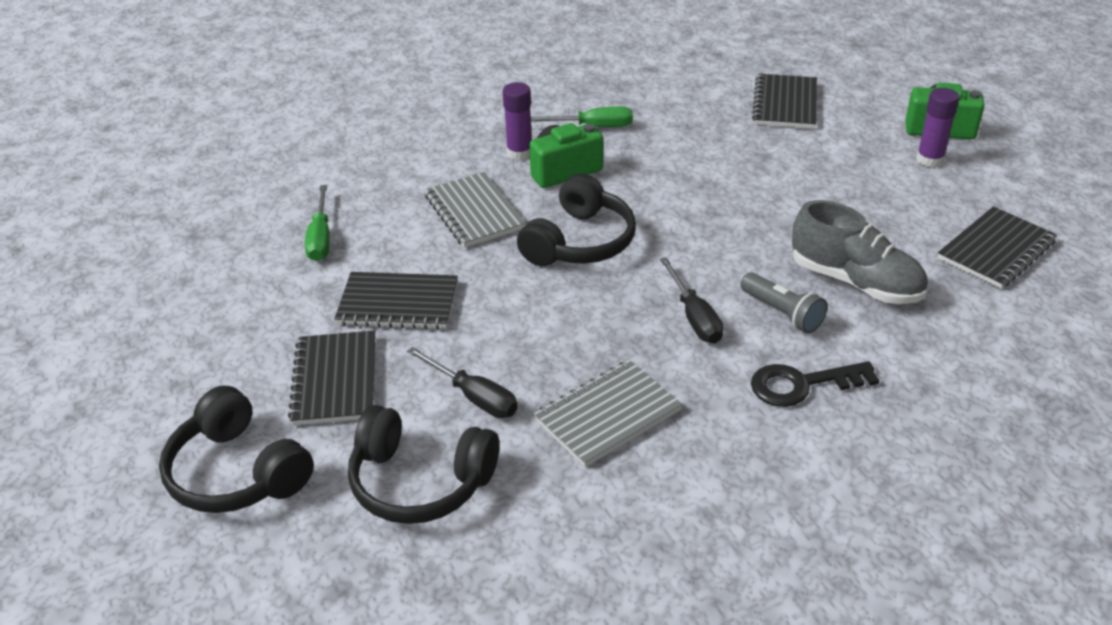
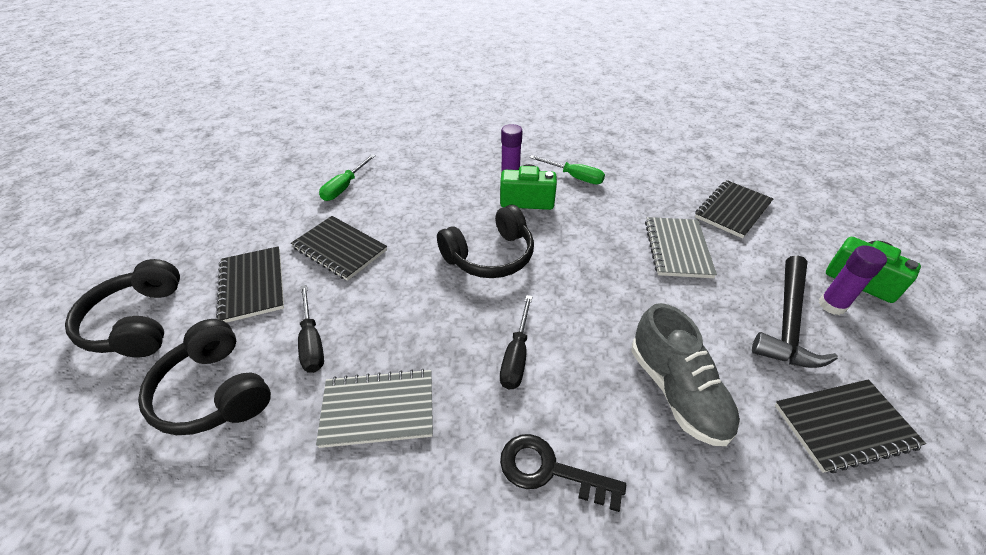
camera: 30 degrees right, 5 degrees up
(335, 380) = (252, 285): black notebook -> black notebook turned 45 degrees counterclockwise
(474, 212) = (444, 206): grey notebook -> grey notebook (677, 249)
(782, 313) = (589, 389): grey flashlight -> none
(904, 189) = (788, 322): none -> black hammer

